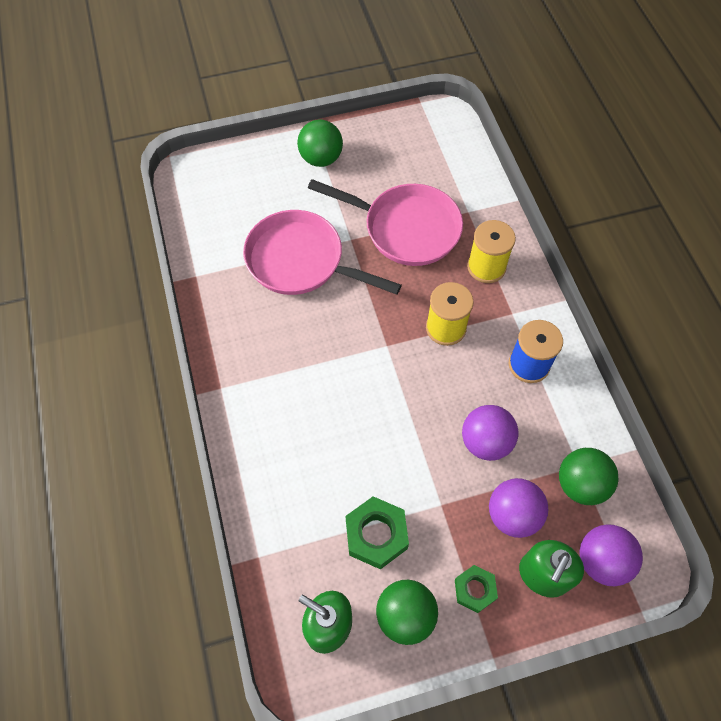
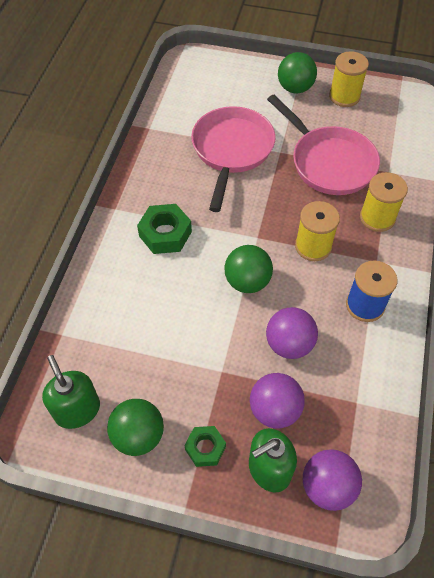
camera: 30 degrees right, 5 degrees down
(301, 261) = (231, 151): pink pan -> pink pan turned 45 degrees clockwise
(376, 146) = (344, 96): none -> yellow spool
(376, 535) = (156, 366): green nut -> green nut (165, 234)
(580, 484) = (348, 418): green ball -> green ball (247, 281)

